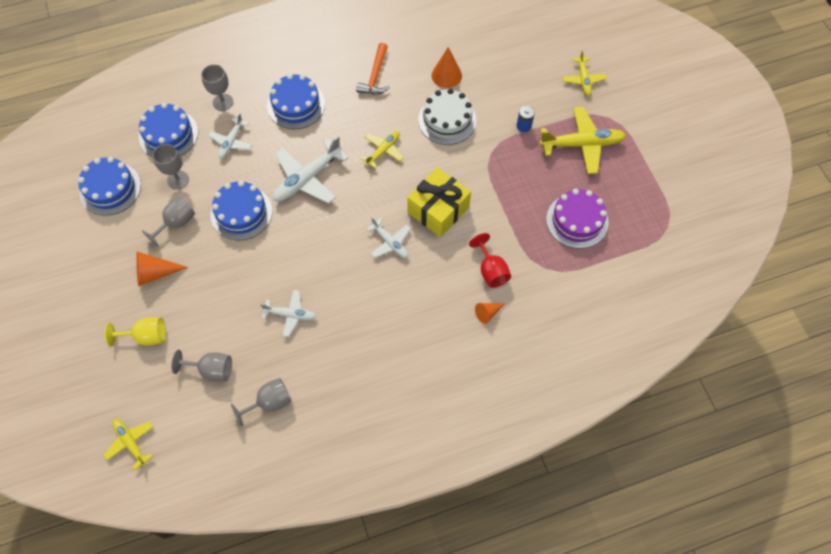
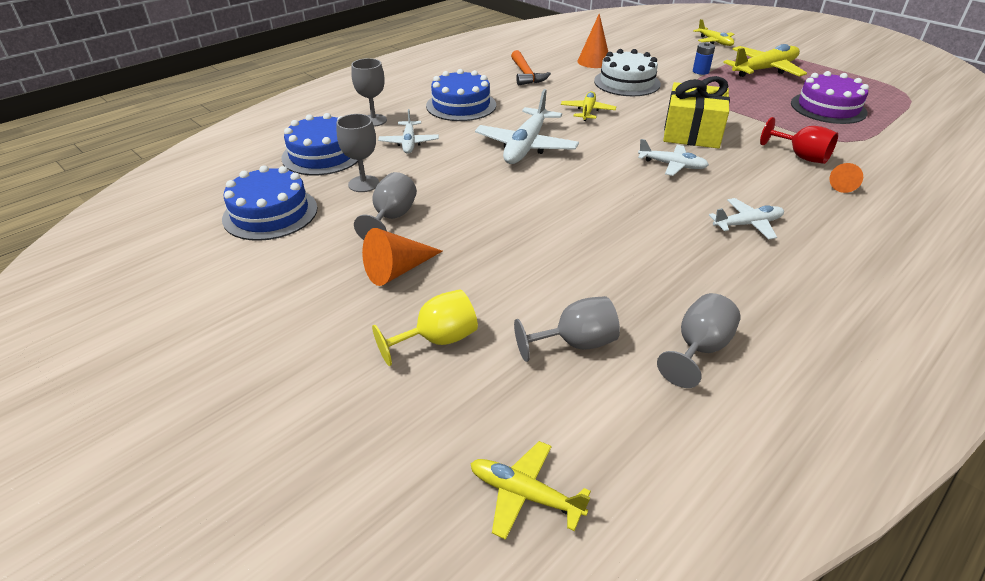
camera: 25 degrees left, 25 degrees down
(241, 213) = (472, 188): blue cake -> none
(290, 315) = (626, 252): white plane -> white plane (747, 224)

